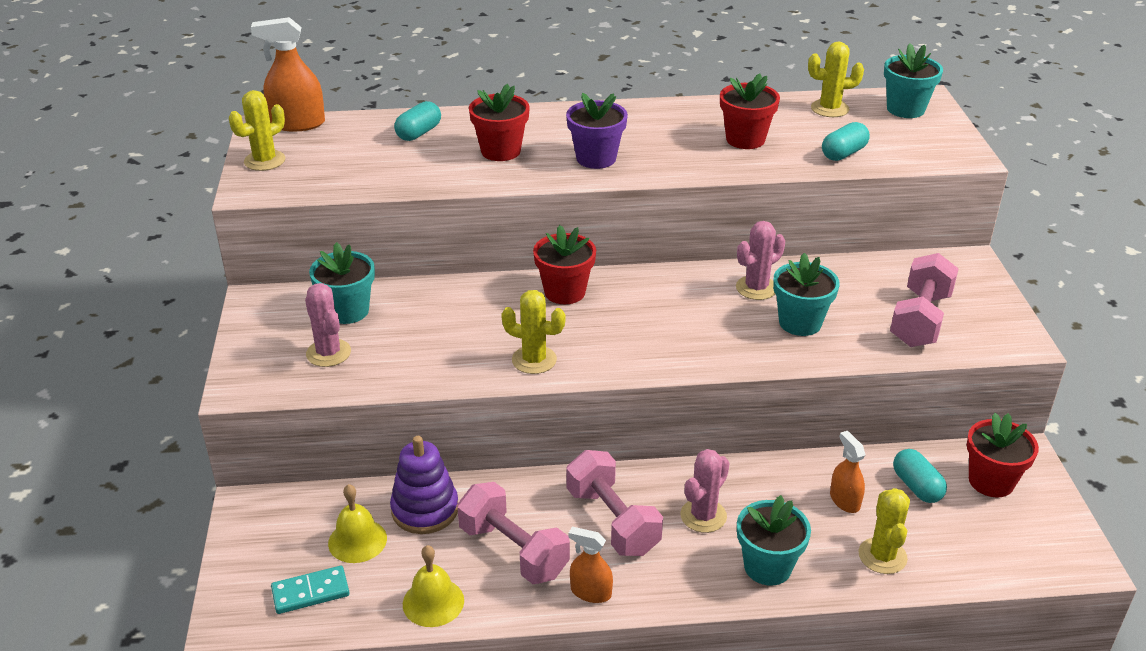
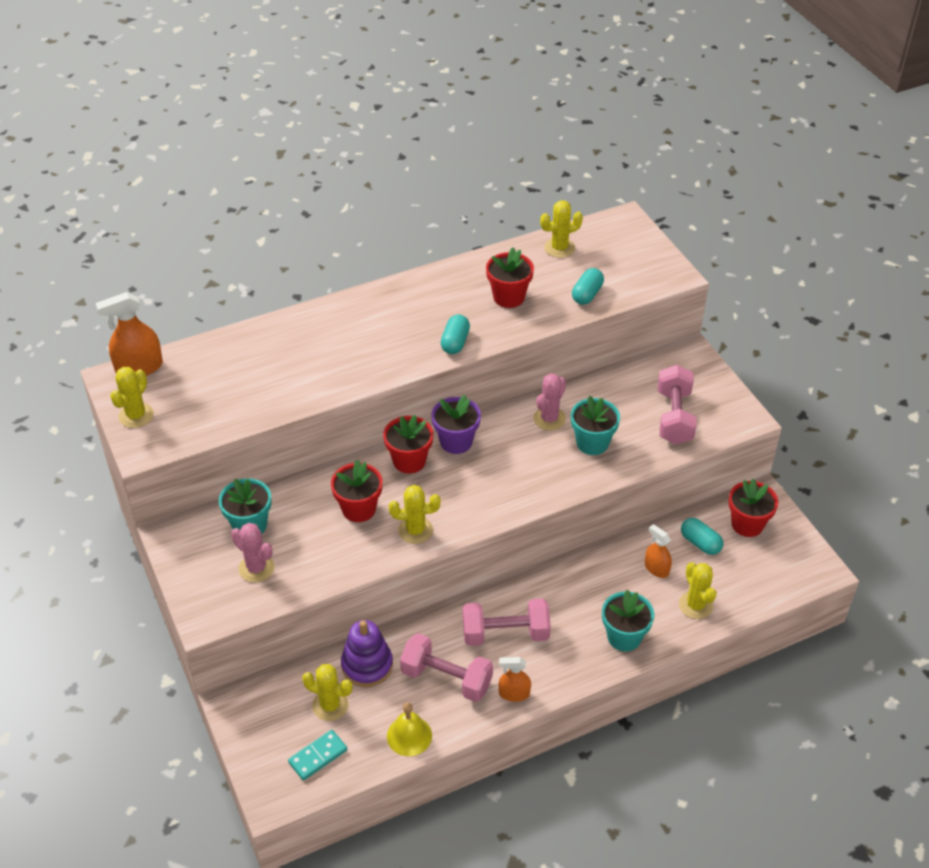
camera: 20 degrees left, 10 degrees up
(357, 540) = (330, 705): yellow bell -> yellow cactus
(419, 133) = (248, 353): turquoise capsule -> turquoise capsule (455, 342)
(500, 151) = (325, 356): red flower pot -> red flower pot (359, 509)
(596, 158) = (403, 346): purple flower pot -> purple flower pot (456, 442)
(612, 521) = (505, 633): pink dumbbell -> pink dumbbell turned 45 degrees counterclockwise
(703, 516) = (566, 610): pink cactus -> none
(905, 109) = (616, 235): turquoise flower pot -> none

